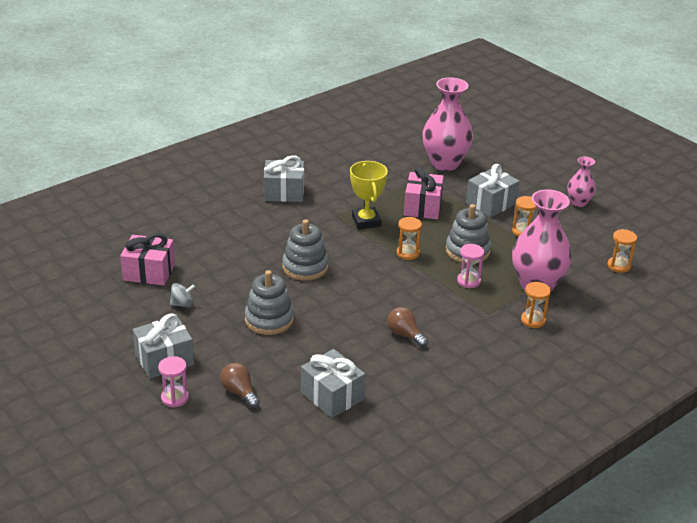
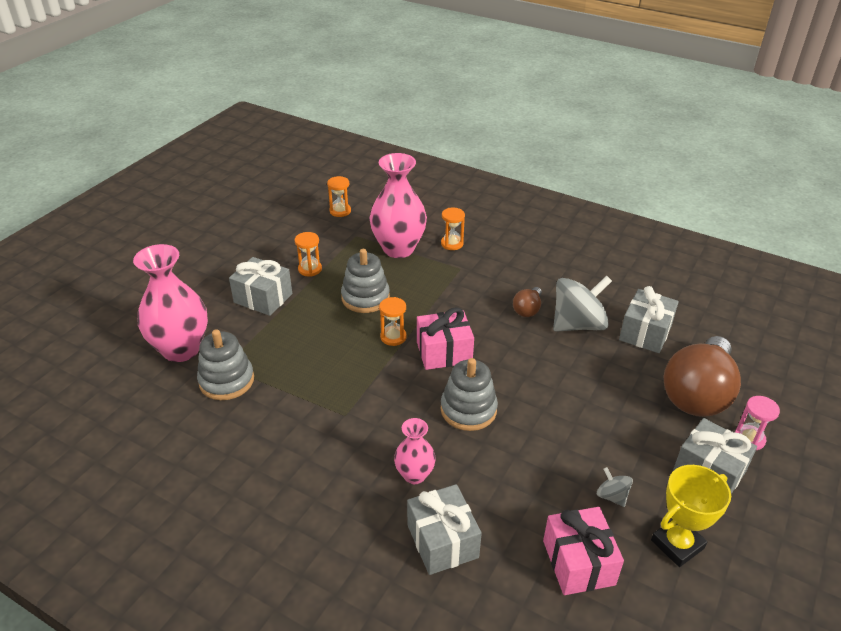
camera: 110 degrees left, 5 degrees up
(239, 392) = (697, 394): brown light bulb -> brown light bulb, size x2.23
(269, 320) = (579, 409): grey stacking toy -> grey stacking toy (226, 381)
(284, 192) = (312, 485): grey gift -> grey gift (442, 541)
(366, 221) = (346, 384): yellow trophy -> yellow trophy (677, 544)
(367, 357) = (578, 324): none -> grey spinning top
(422, 207) = (293, 346): pink gift -> pink gift (444, 352)
(468, 281) = (417, 288): pink hourglass -> none
(578, 202) = (237, 243): pink vase -> pink vase (414, 475)

